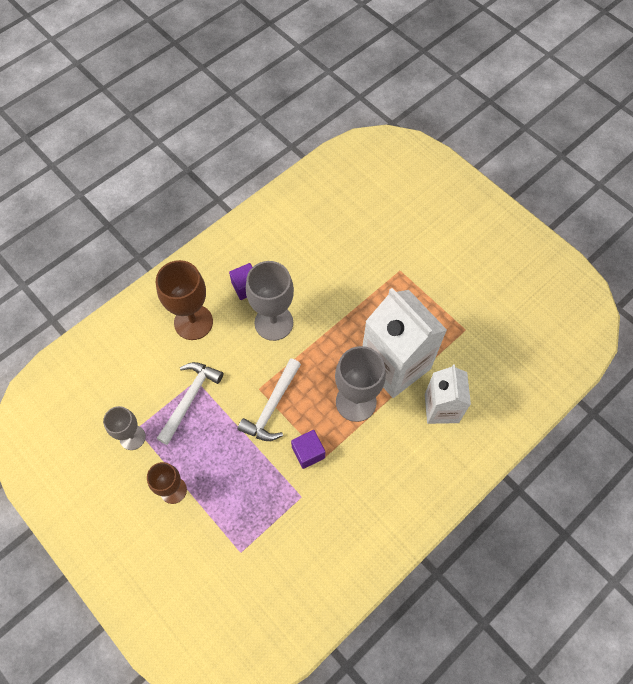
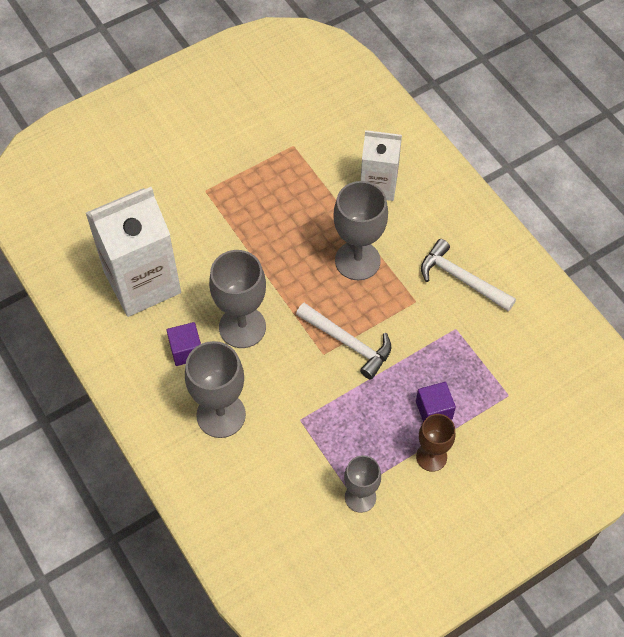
camera: 80 degrees left, 5 degrees down
(189, 399) = (322, 429): white hammer -> white hammer (461, 279)
(193, 322) = (221, 415): brown goblet -> grey goblet
(308, 452) = (408, 315): purple cube -> purple cube (434, 410)
(395, 365) = (321, 216): white carton -> white carton (142, 283)

